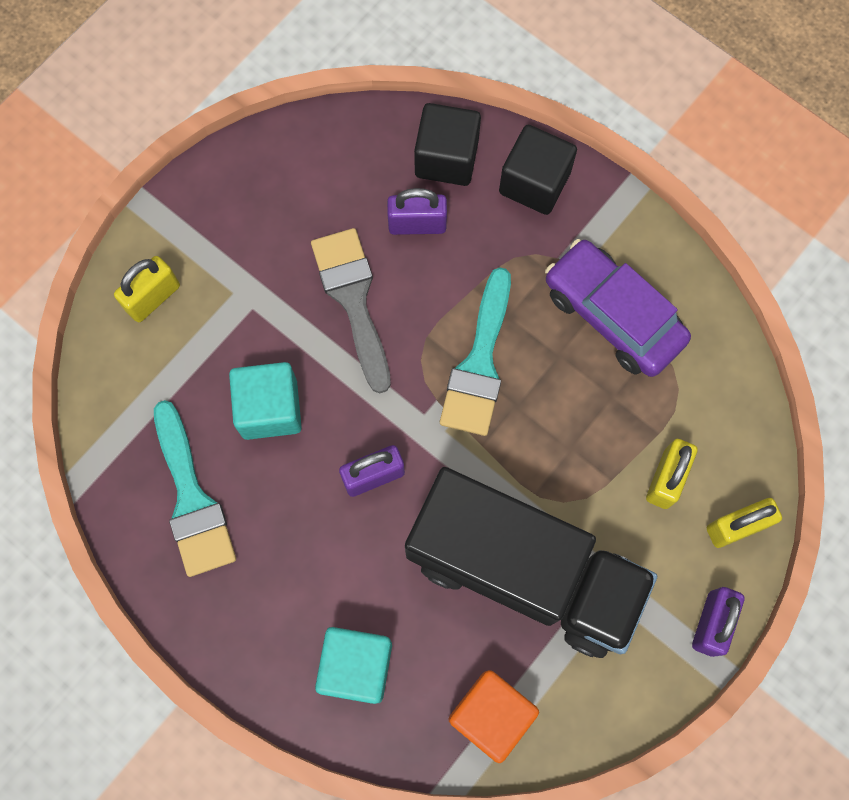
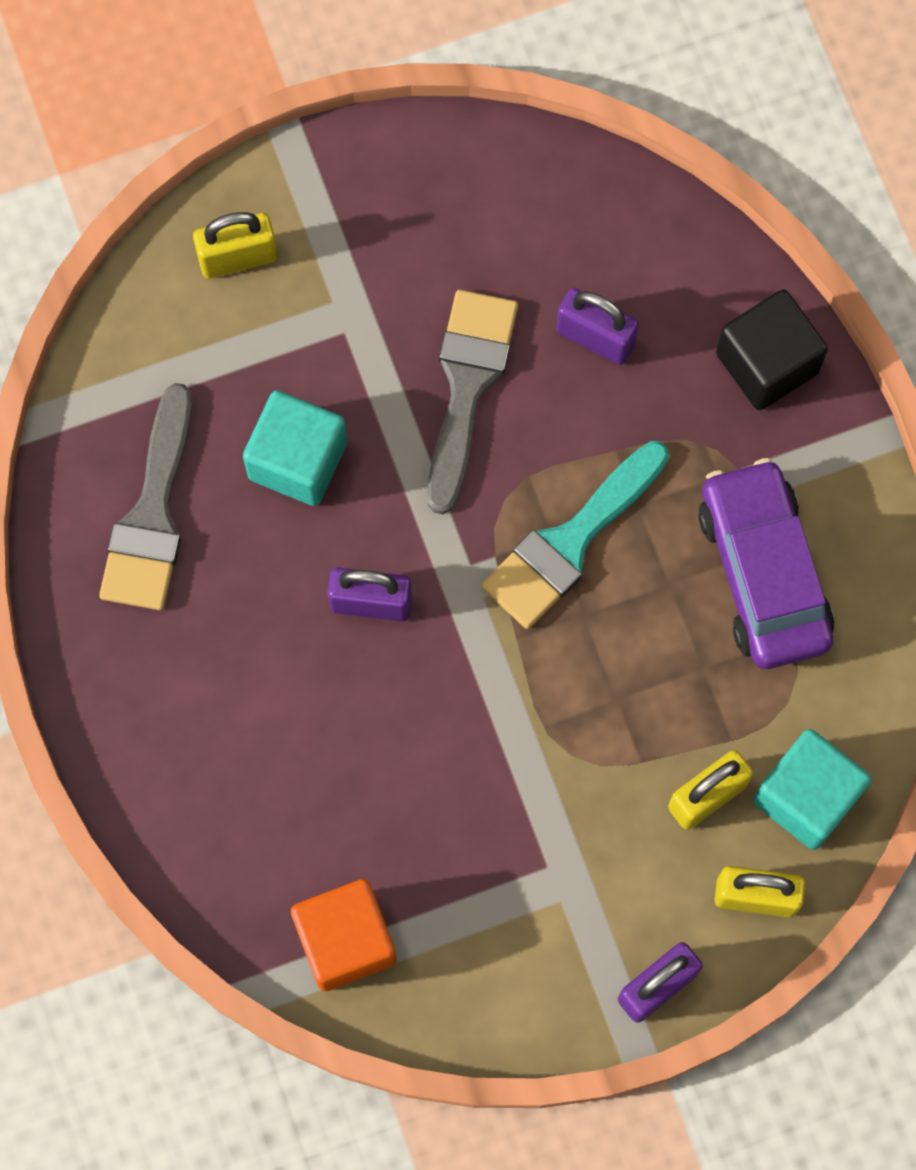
camera: 30 degrees right, 0 degrees up
(192, 499) = (152, 515): turquoise brush -> grey brush
(356, 666) = (228, 802): turquoise cube -> turquoise cube (806, 797)
(446, 158) = (678, 276): black cube -> none
(523, 571) = (477, 806): black truck -> none

